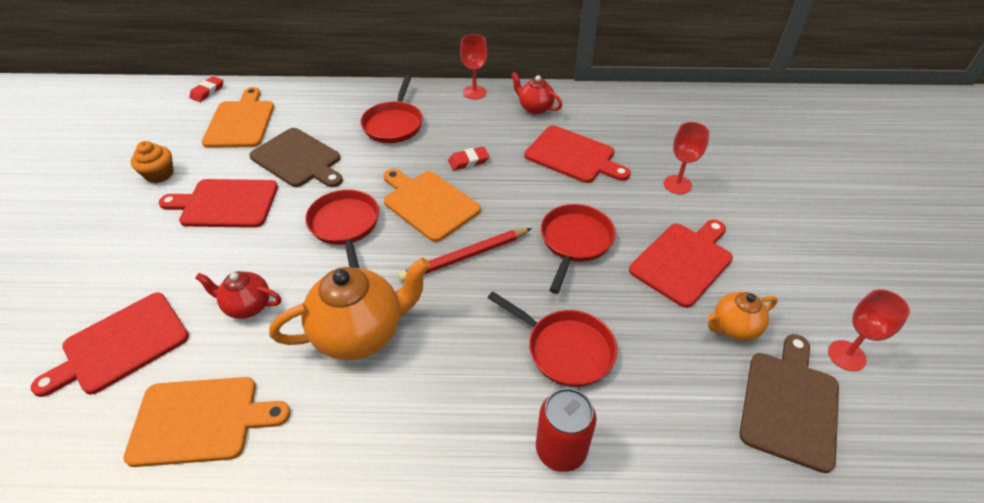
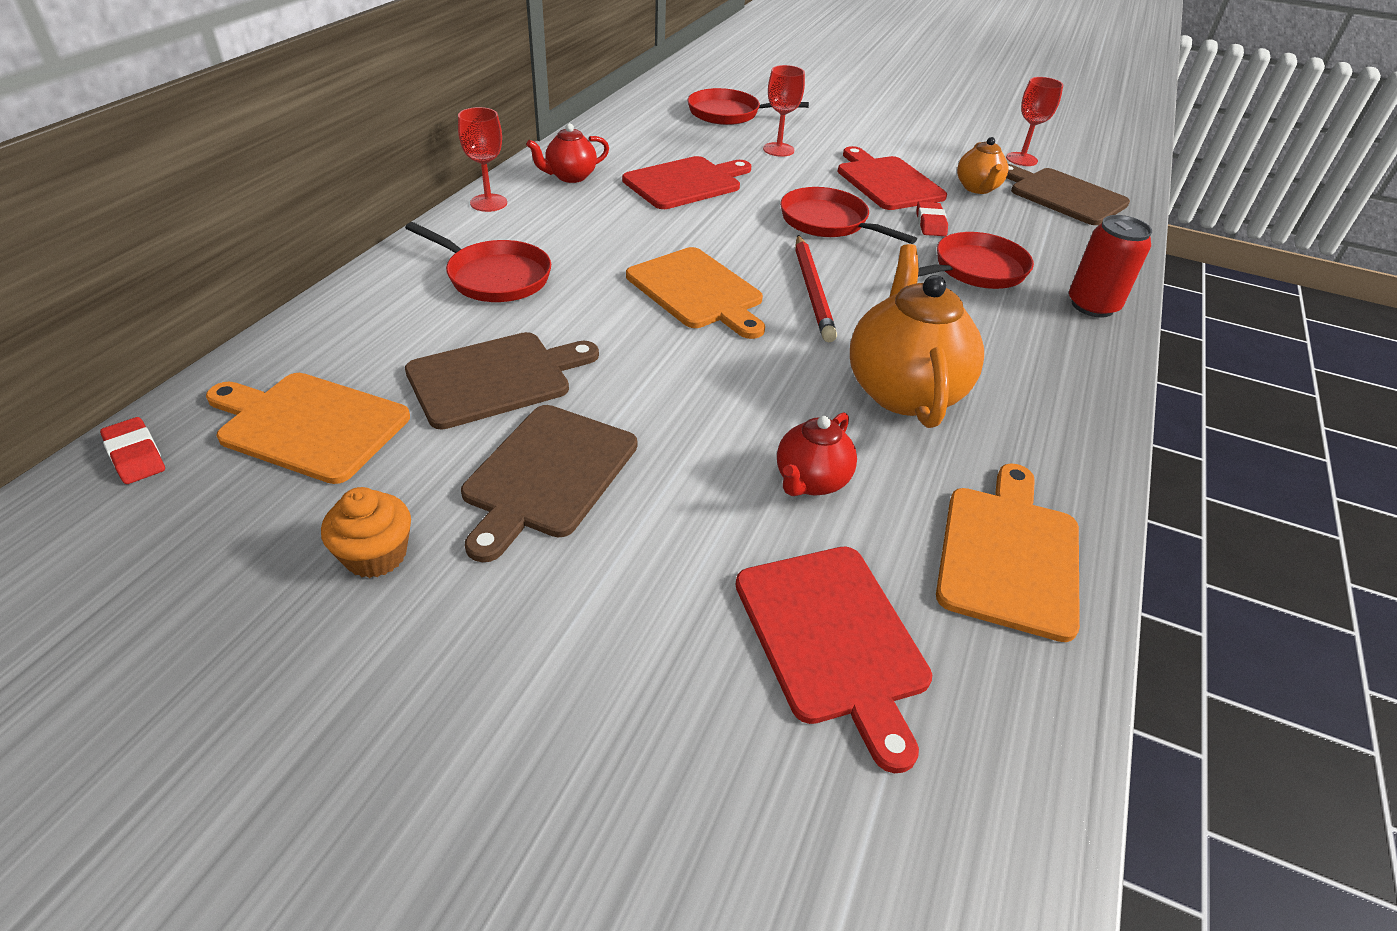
camera: 70 degrees left, 5 degrees down
(225, 204) = (548, 475): red cutting board -> brown cutting board
(345, 226) = (695, 364): red pan -> red pan (729, 114)
(428, 203) = (697, 291): orange cutting board -> orange cutting board turned 105 degrees counterclockwise
(468, 161) = (636, 244): red eraser -> red eraser (930, 223)

